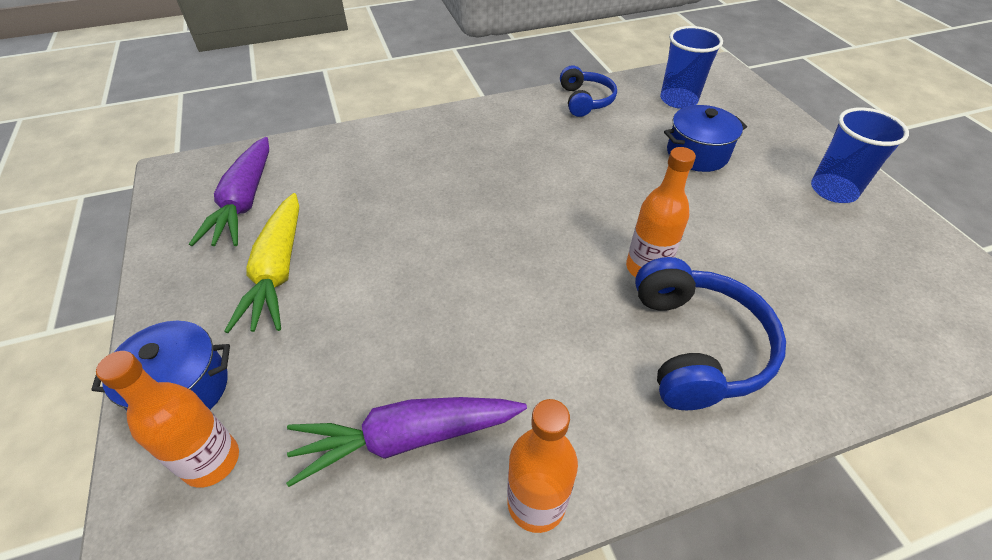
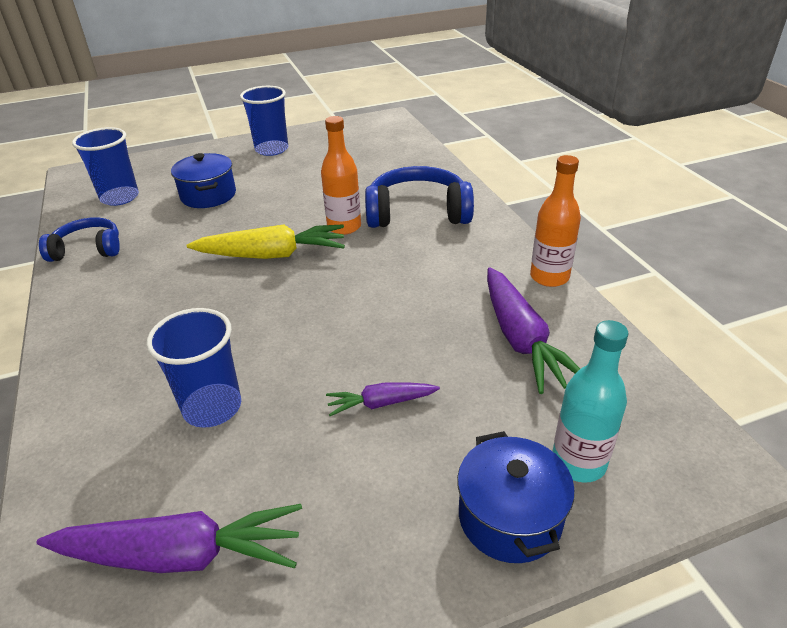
camera: 90 degrees left, 10 degrees down
(211, 461) = (578, 462): orange bottle -> turquoise bottle
(277, 271) = (333, 473): yellow carrot -> yellow carrot (272, 255)
(342, 302) = (381, 403): none -> purple carrot
(369, 198) = (212, 407): none -> blue cup

